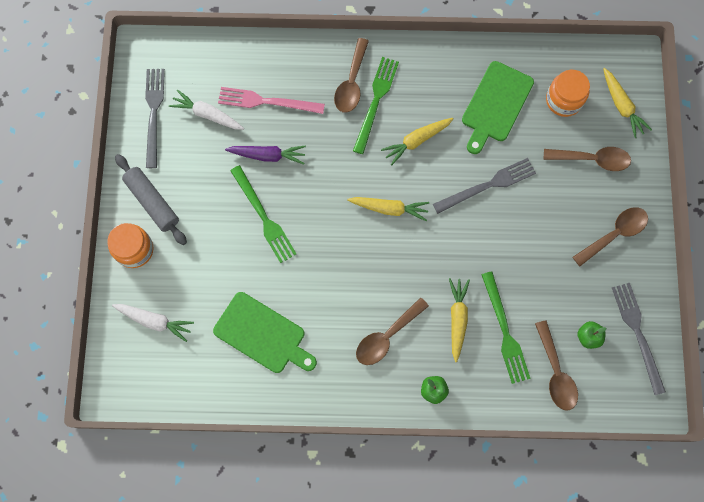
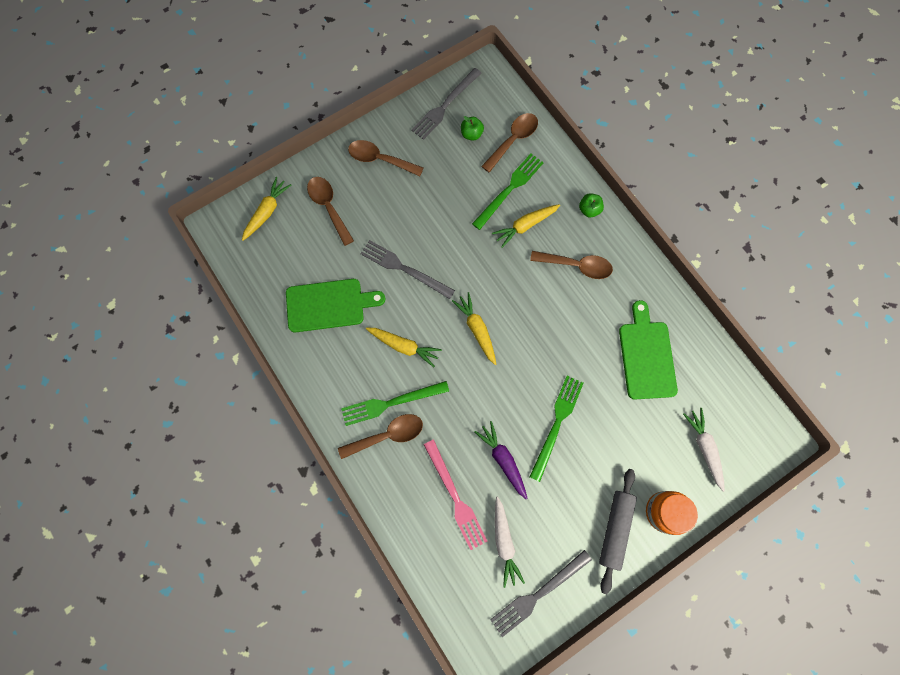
camera: 125 degrees left, 0 degrees up
(564, 100) = (290, 256): orange jar -> none

